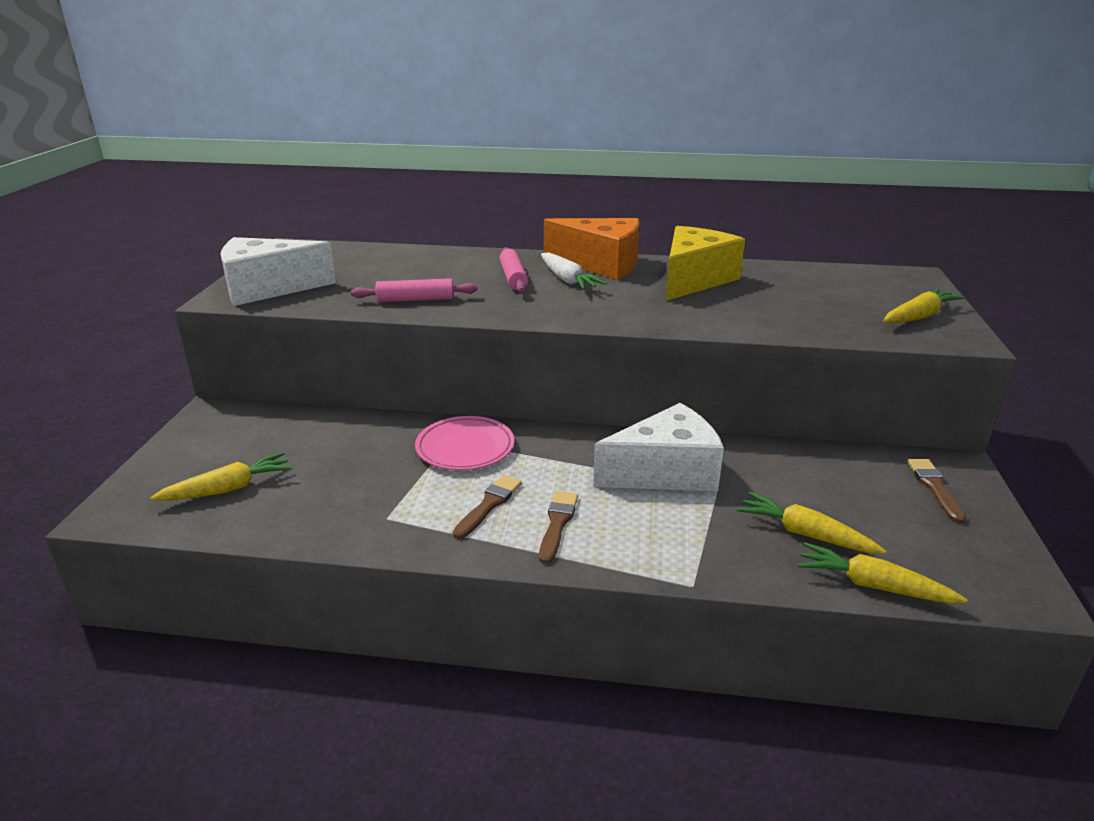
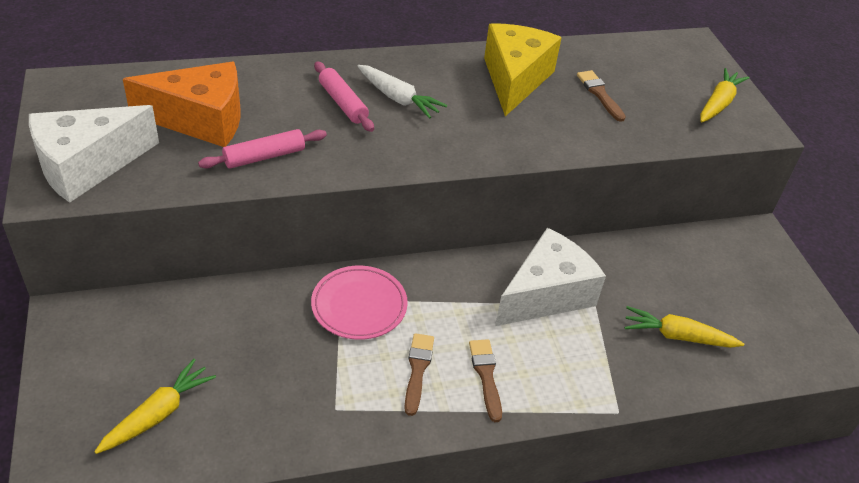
camera: 25 degrees left, 15 degrees up
(601, 264) = (417, 67): orange cheese -> orange cheese (201, 120)
(873, 585) = (741, 376): yellow carrot -> none
(934, 487) = (750, 262): brown brush -> brown brush (600, 94)

